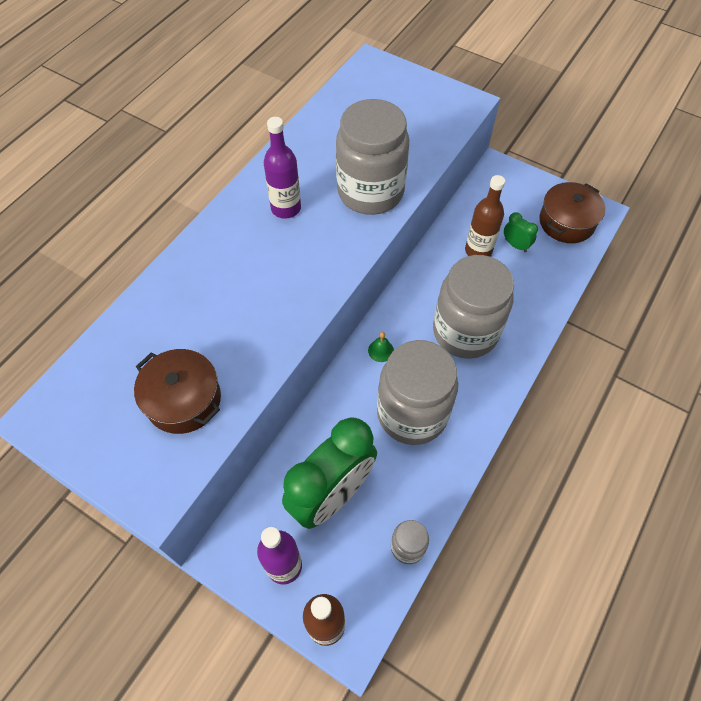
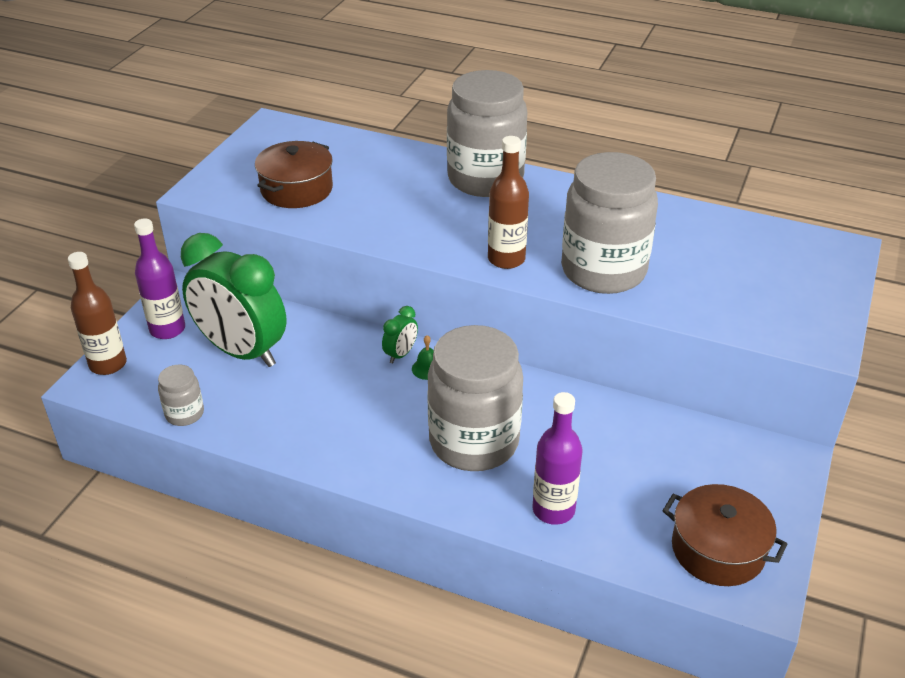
camera: 80 degrees right, 20 degrees down
(286, 208) = (551, 214): purple bottle -> purple bottle (553, 510)
(412, 414) = (346, 403): grey jar -> grey jar (485, 179)
(478, 251) = (616, 447): brown bottle -> brown bottle (506, 259)
(515, 245) = (643, 487): green clock -> green clock (400, 354)

